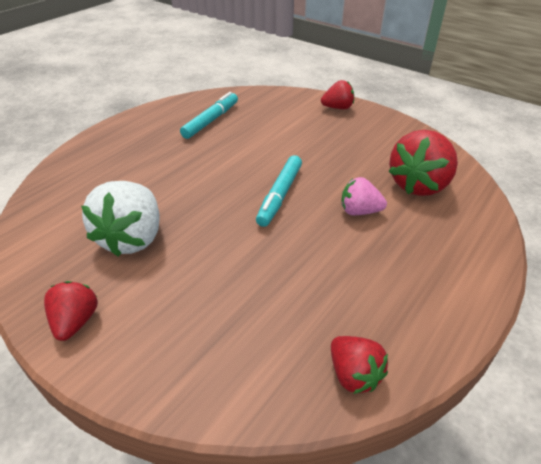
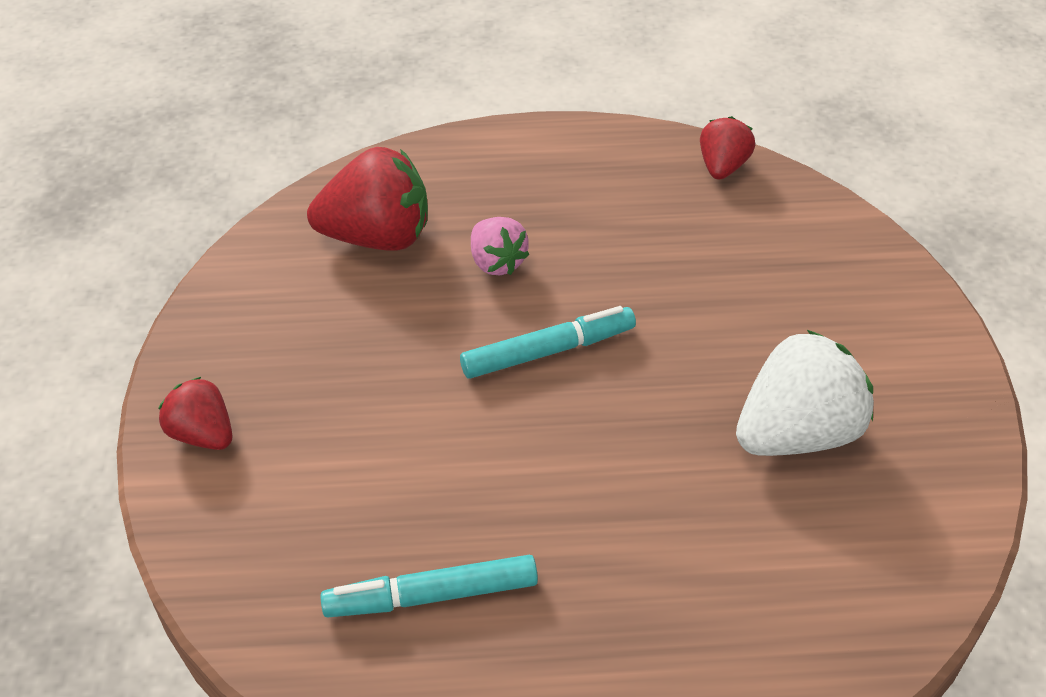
camera: 130 degrees left, 5 degrees up
(76, 321) = (933, 374): red strawberry -> none

